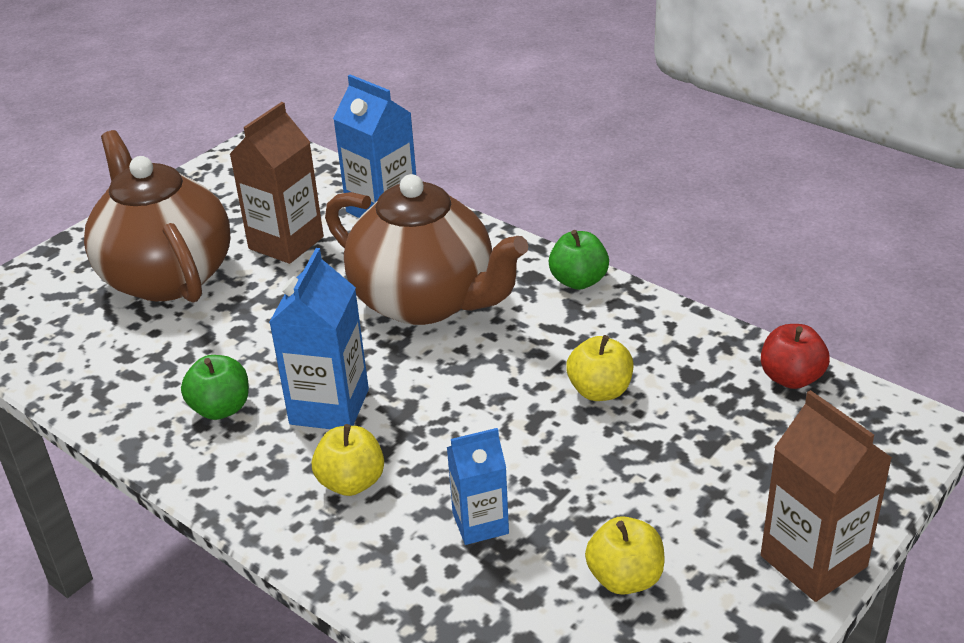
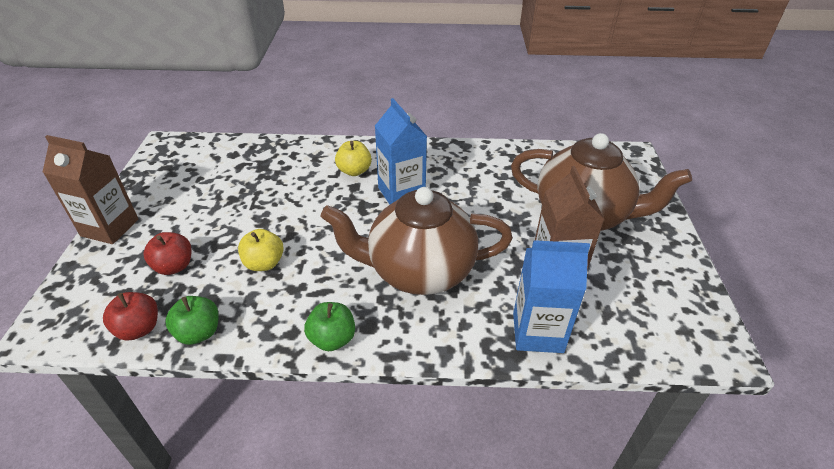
camera: 140 degrees right, 5 degrees up
(221, 408) = (449, 172): green apple -> green apple (199, 332)
(480, 523) = (282, 180): blue carton -> none
(625, 578) = (202, 187): yellow apple -> none
(724, 441) = (174, 266): none -> red apple

